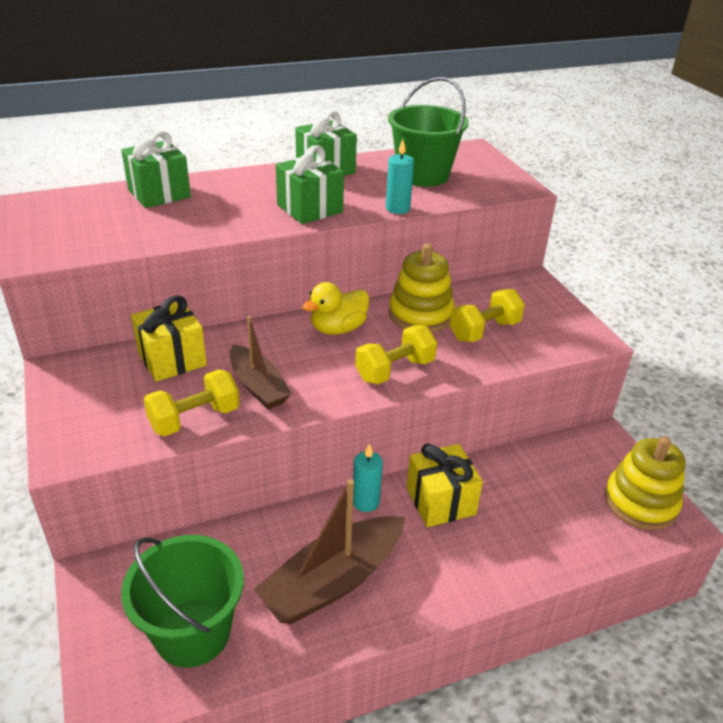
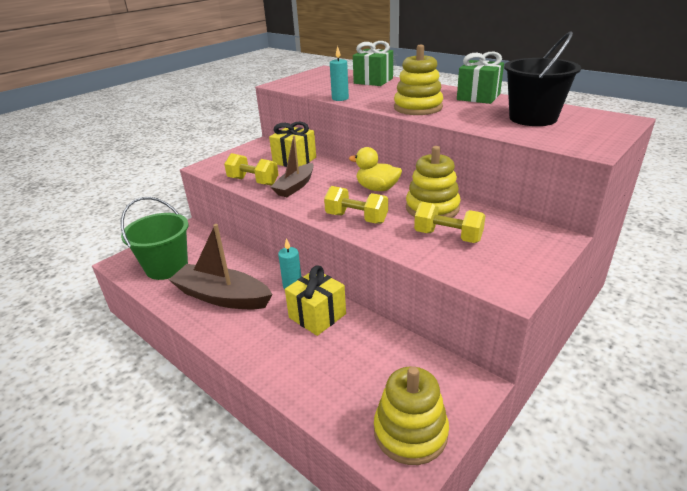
camera: 65 degrees right, 5 degrees down
(310, 209) = (418, 107): green gift -> yellow stacking toy
(397, 208) = (464, 125): turquoise candle -> turquoise candle (340, 98)
(423, 175) = (533, 118): green bucket -> black bucket

